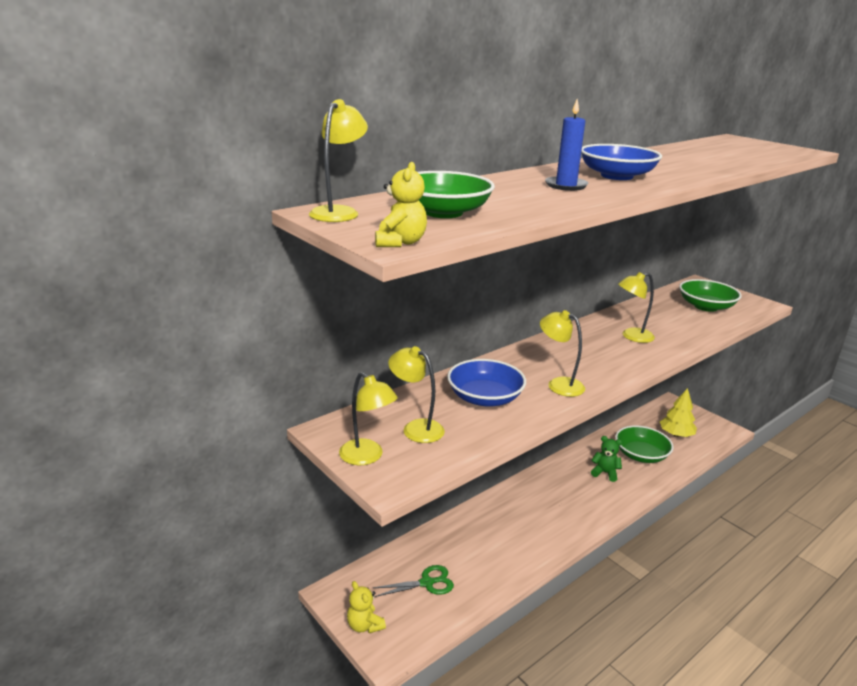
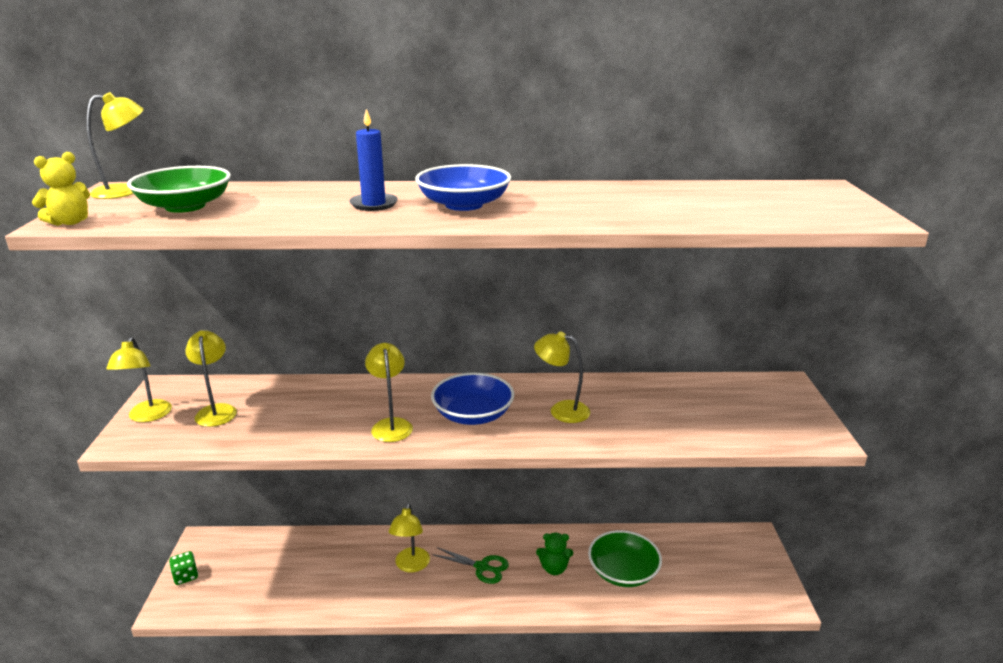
camera: 40 degrees right, 0 degrees up
(364, 625) = (186, 576): yellow teddy bear -> green dice
(427, 583) = (266, 572): green scissors -> green scissors (482, 567)
(485, 398) = (309, 410): blue bowl -> blue bowl (473, 414)
(521, 519) = (411, 566): none -> yellow lamp
(605, 473) = (554, 568): green teddy bear -> green teddy bear turned 120 degrees clockwise
(676, 434) = (702, 572): yellow tree -> none
(706, 306) = (729, 411): green bowl -> none

